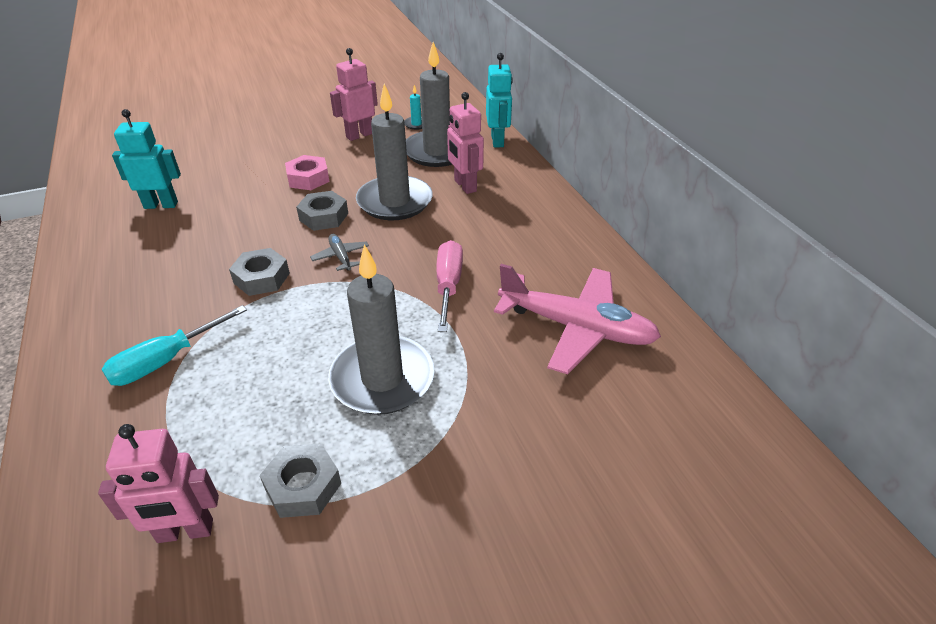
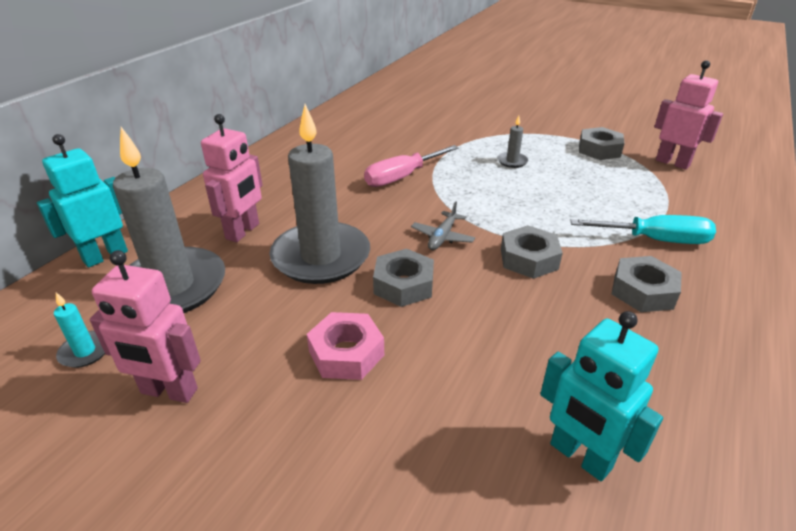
camera: 130 degrees left, 5 degrees down
(159, 303) = (643, 291): none -> grey nut
(382, 379) = (512, 161): grey candle -> grey candle, size x0.40
(576, 328) = (378, 129): pink plane -> none

